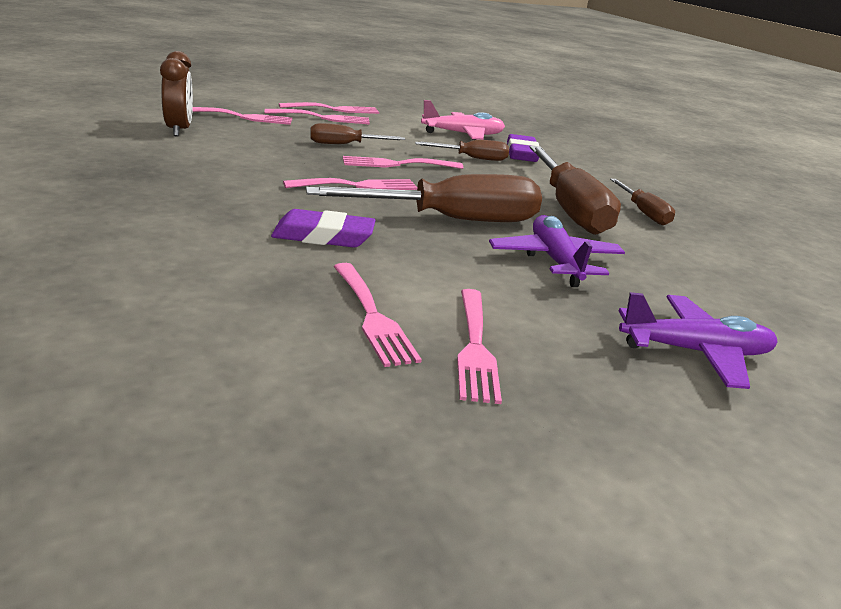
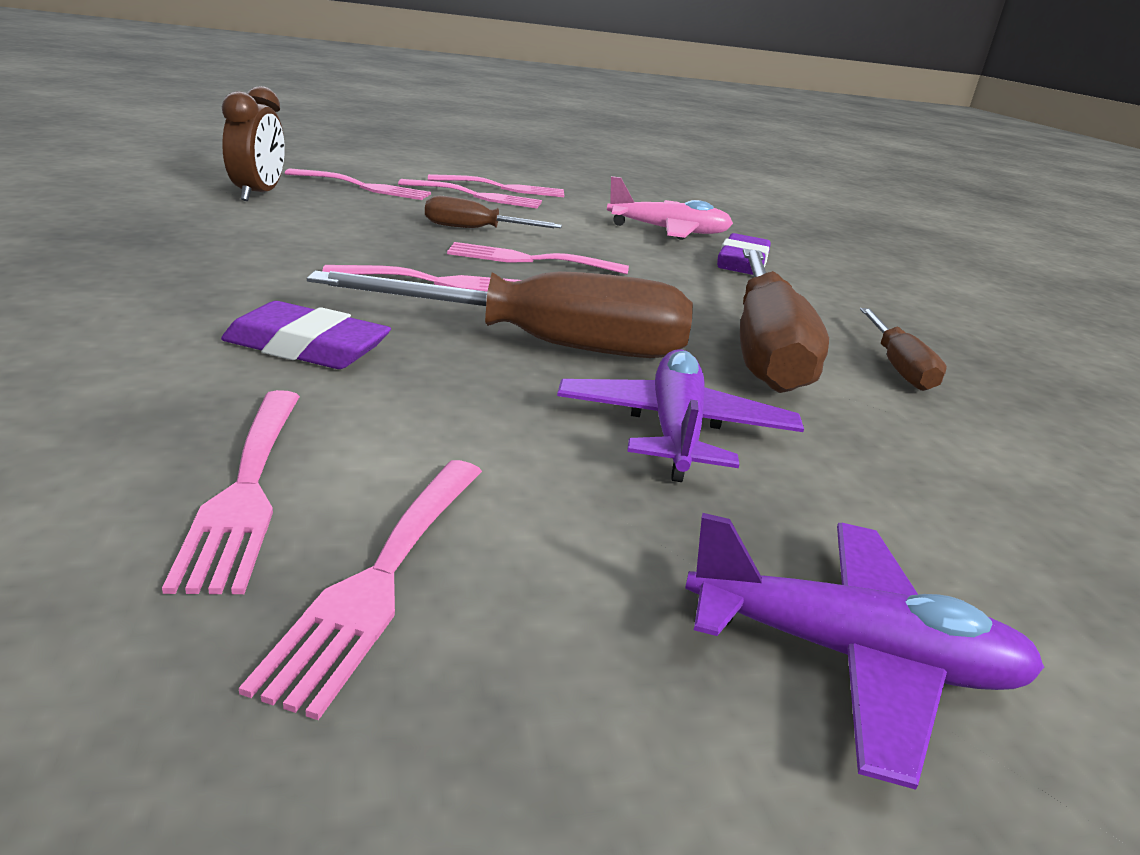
camera: 15 degrees right, 0 degrees up
(472, 158) = (657, 262): brown screwdriver -> none

